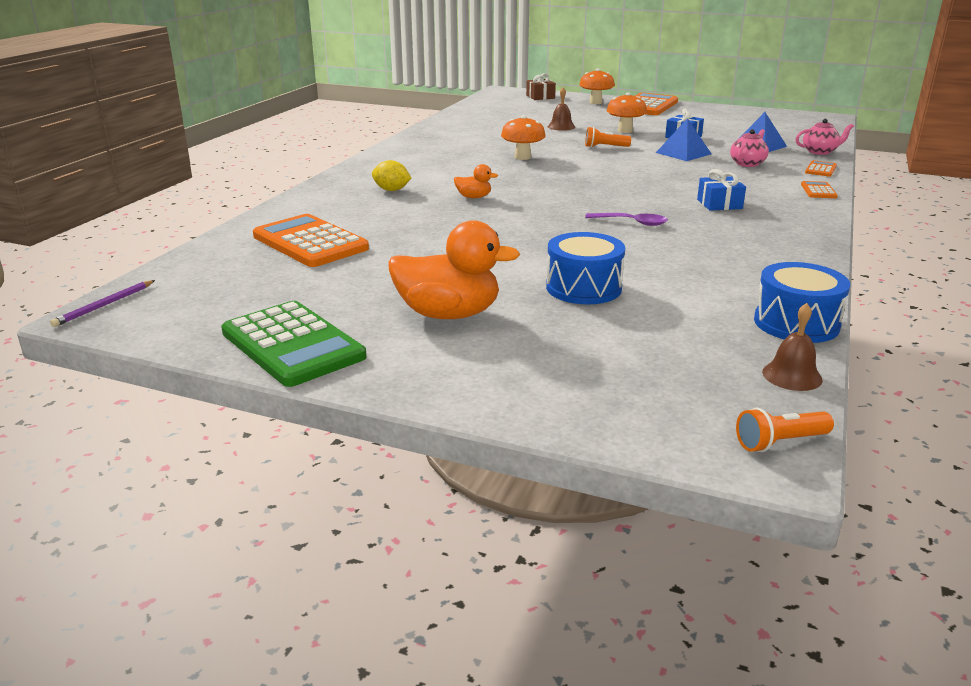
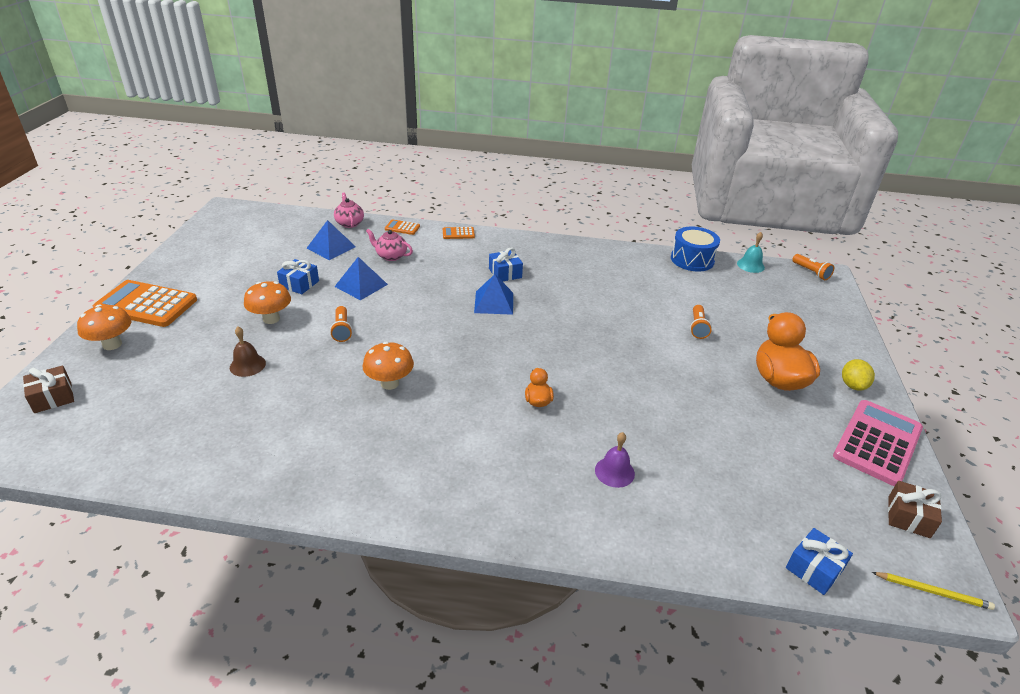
camera: 105 degrees left, 10 degrees up
(104, 305) = (932, 592): purple pencil -> yellow pencil
(182, 324) = (908, 517): none -> brown gift
(190, 262) = (814, 568): none -> blue gift
(292, 345) = (877, 442): green calculator -> pink calculator
(310, 242) = (712, 490): orange calculator -> none
(364, 212) = (614, 472): none -> purple bell
(391, 190) = (538, 466): yellow lemon -> yellow lemon (852, 385)
(583, 288) = (698, 327): blue drum -> orange flashlight
(632, 222) = (565, 311): purple spoon -> none
(651, 195) = (494, 302): none -> blue pyramid
(792, 375) = (750, 265): brown bell -> turquoise bell

